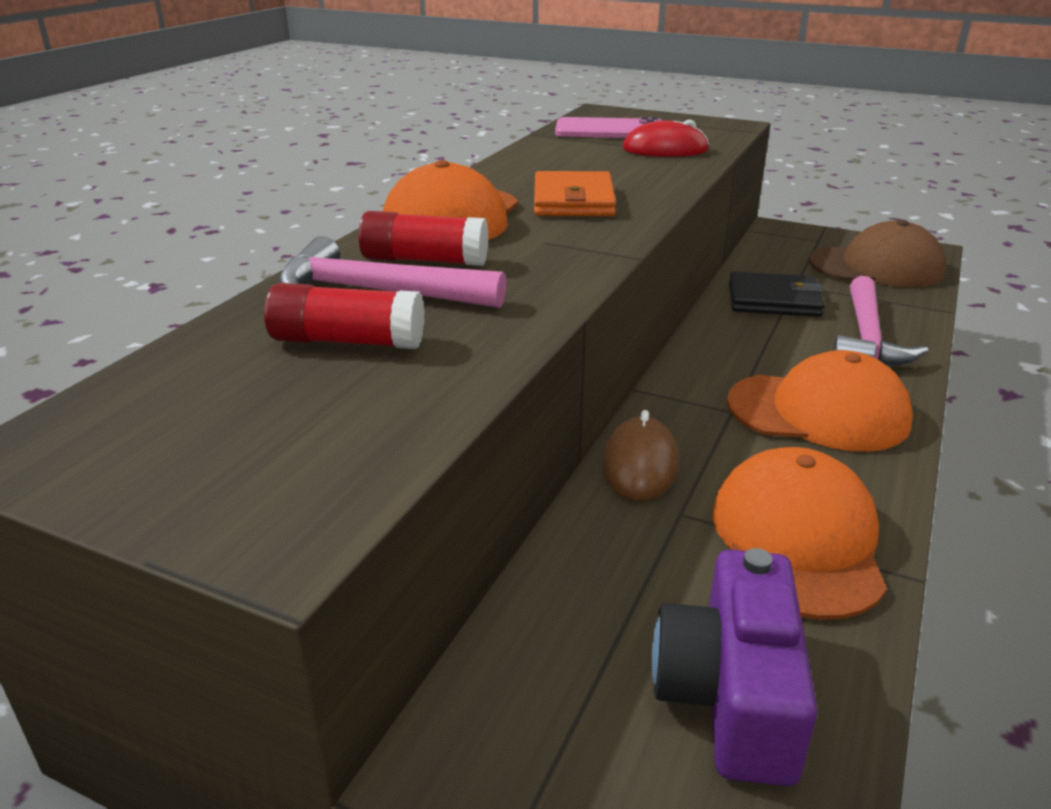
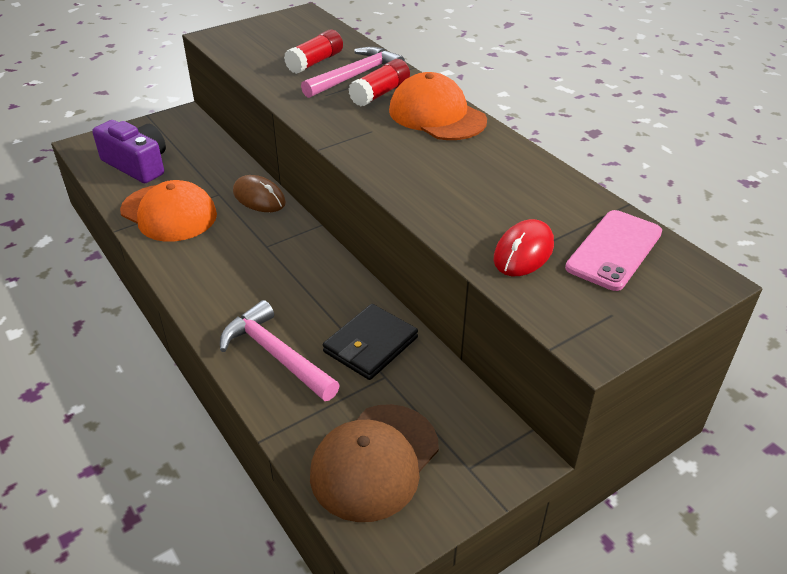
camera: 120 degrees right, 10 degrees up
(573, 200) = (429, 161): orange wallet -> none
(818, 412) = (231, 274): orange cap -> none

